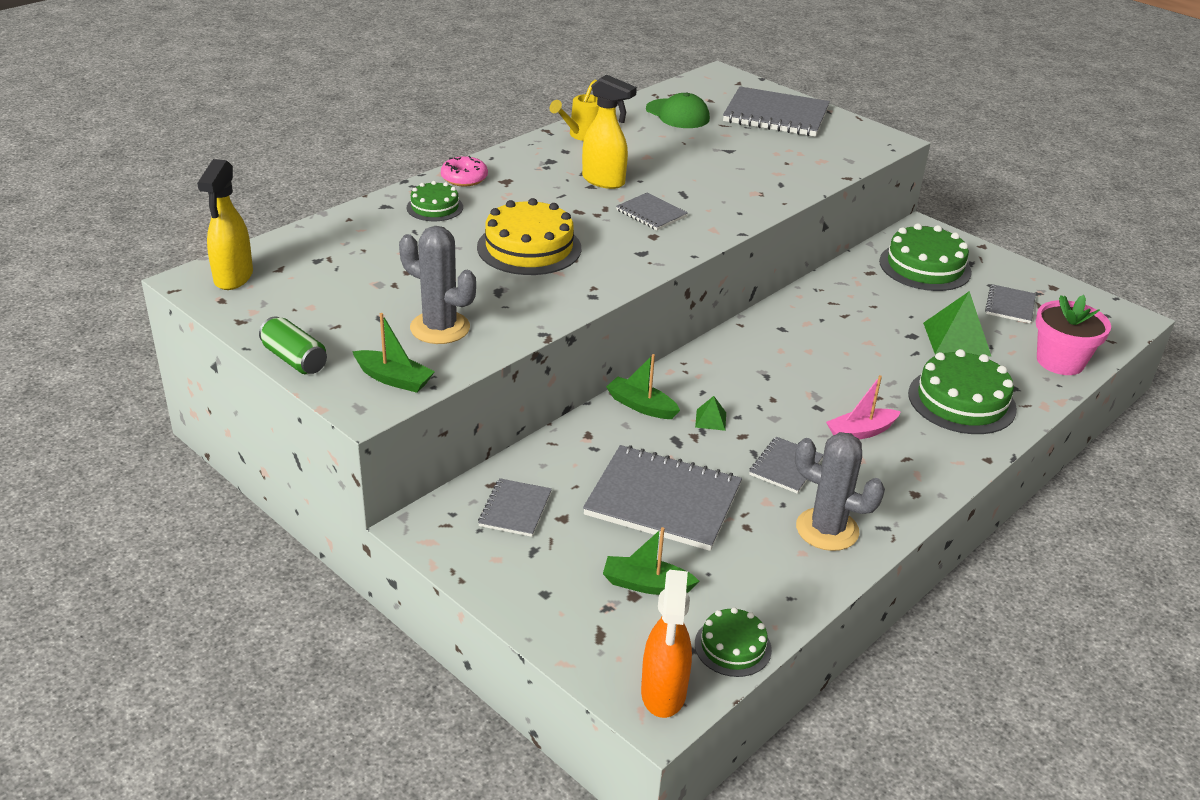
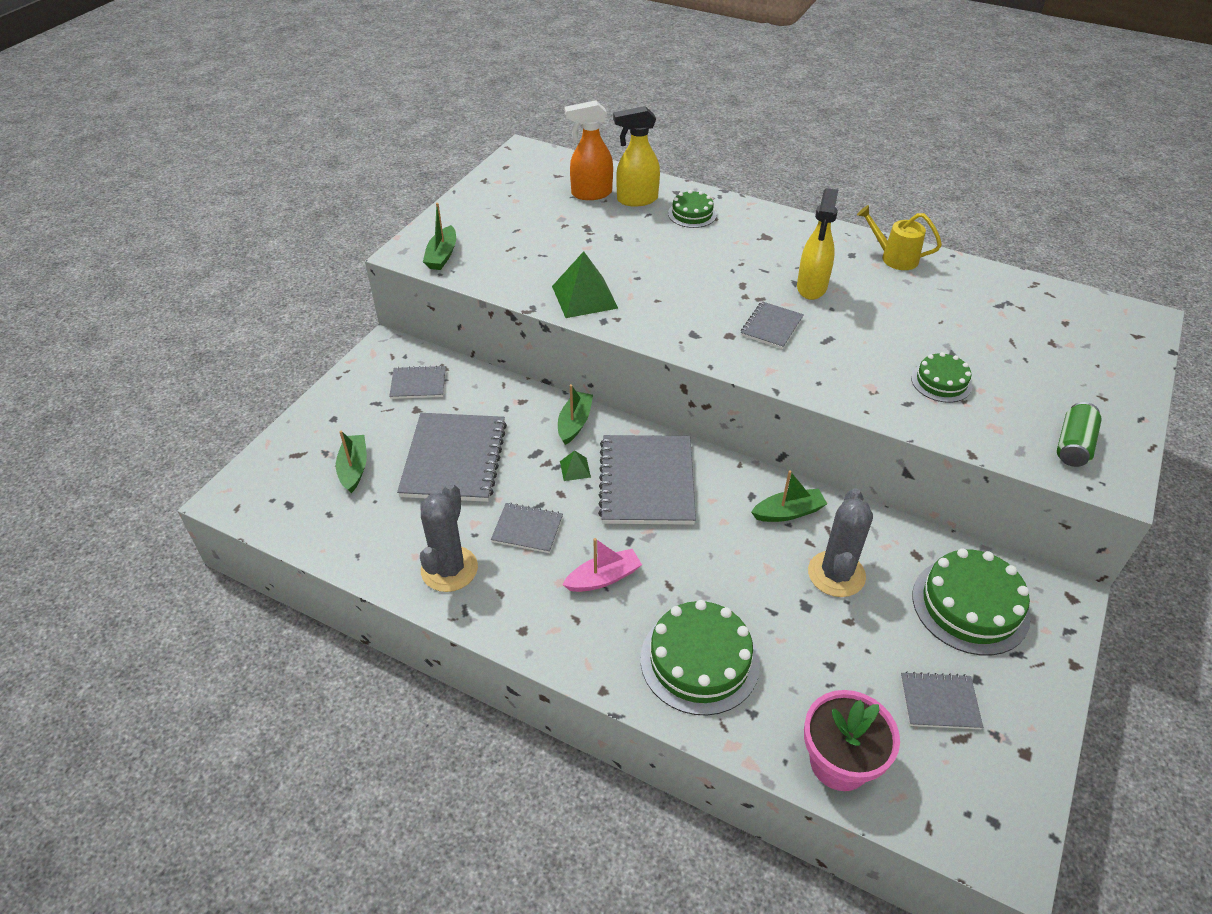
camera: 75 degrees right, 10 degrees up
(233, 278) = (535, 162): yellow spray bottle -> yellow spray bottle (636, 200)
(294, 359) = (448, 212): green can -> green can (1073, 445)
(440, 328) = (516, 258): grey cactus -> grey cactus (836, 574)
(464, 178) = (752, 216): pink donut -> none
(529, 248) = (660, 272): yellow cake -> none
(663, 693) = (244, 498): orange spray bottle -> orange spray bottle (591, 194)
(677, 114) = (1004, 306): green cap -> none
(732, 646) = (296, 528): green cake -> green cake (941, 382)
(776, 115) = (1080, 376): grey notebook -> grey notebook (646, 482)
(808, 316) = (788, 512): none -> green boat
(860, 432) = (603, 578): pink boat -> pink boat turned 105 degrees clockwise
(956, 339) = (824, 648): green pyramid -> green pyramid (584, 297)

